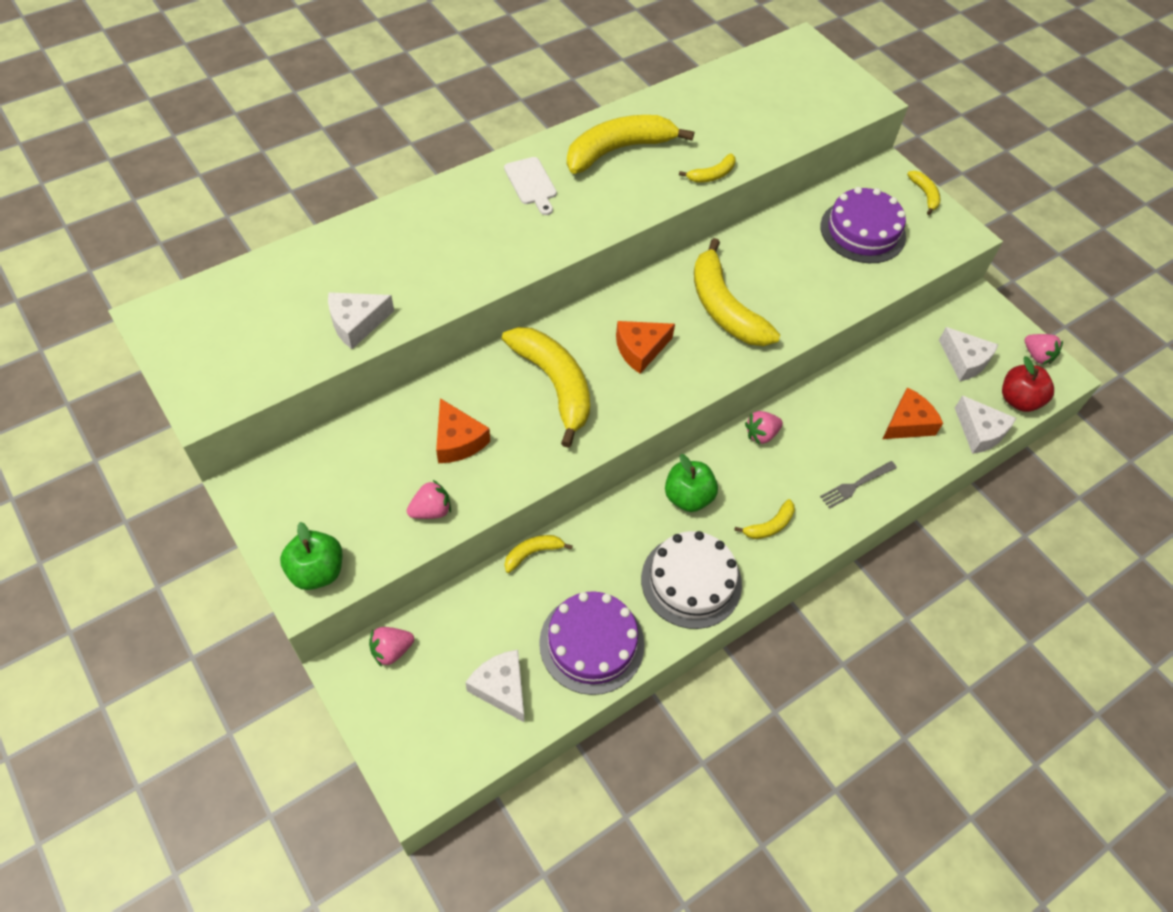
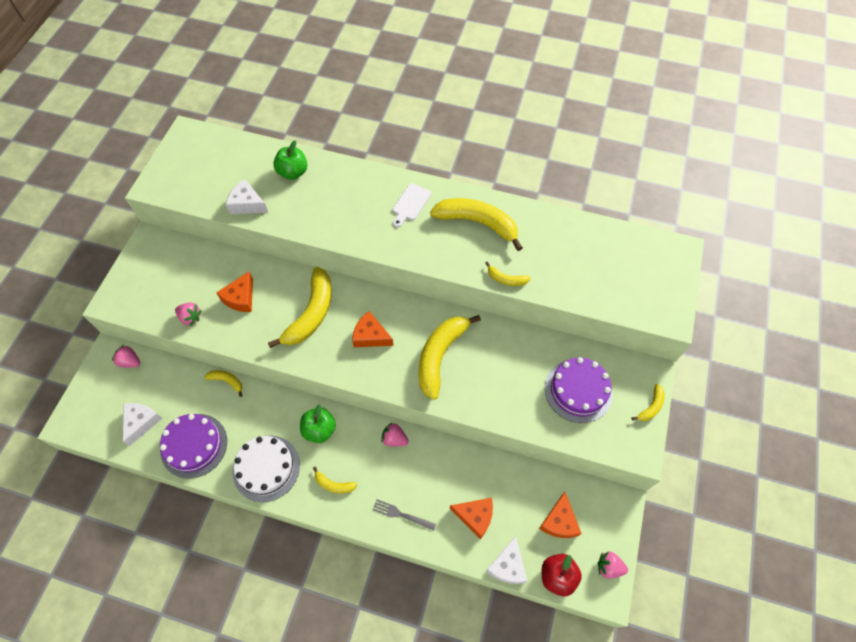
camera: 55 degrees right, 5 degrees up
(317, 571) = (123, 298): green apple -> green apple (293, 172)
(964, 361) = (559, 521): white cheese -> orange cheese
(1037, 356) = (609, 567): pink strawberry -> pink strawberry turned 90 degrees clockwise

